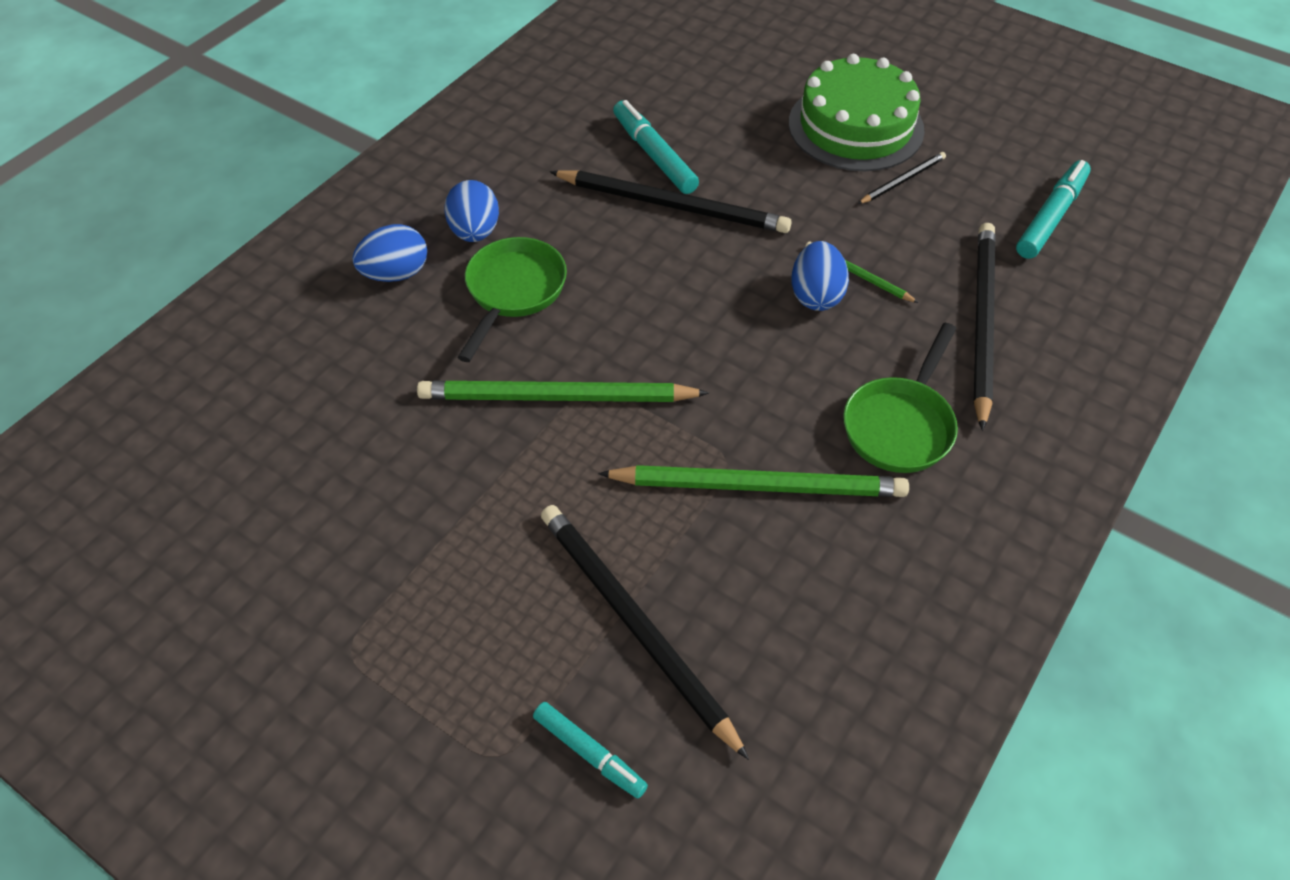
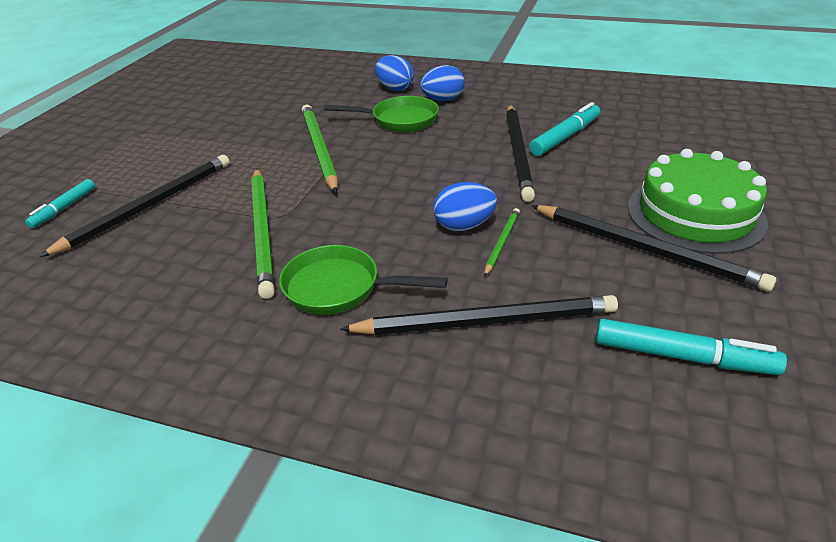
camera: 75 degrees right, 15 degrees down
(902, 180) = (646, 249): black pencil -> black pencil, size x2.04

